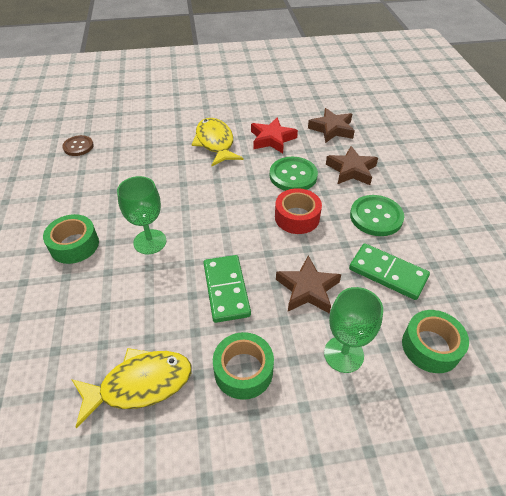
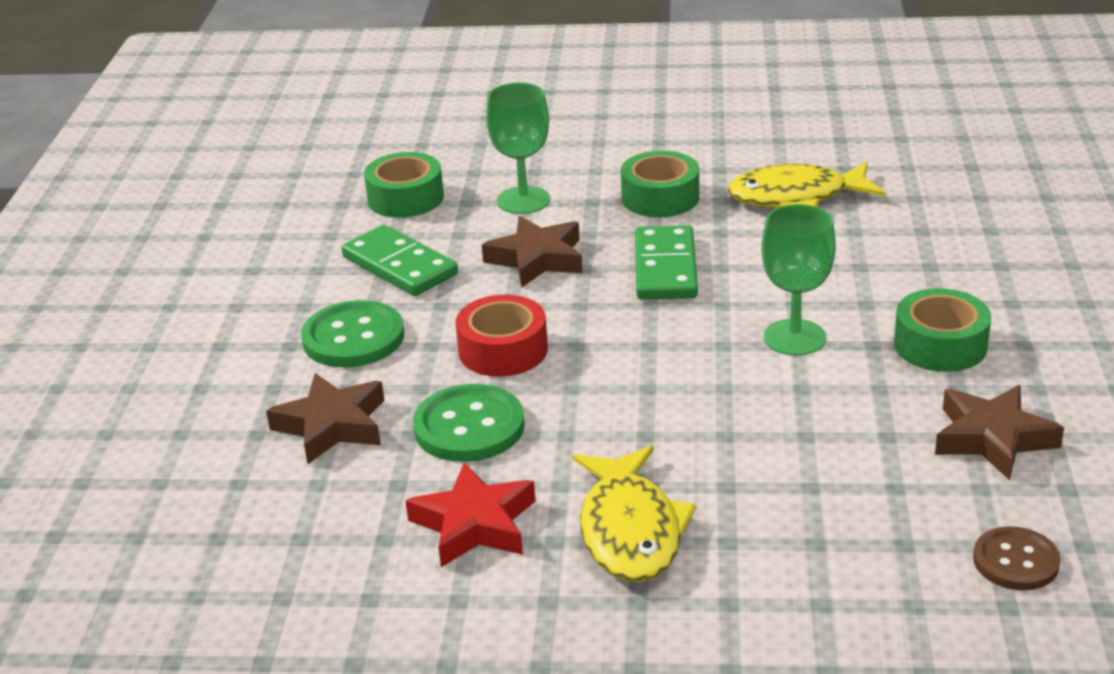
camera: 165 degrees left, 15 degrees down
(332, 129) = (299, 536): brown star -> brown star (992, 438)

